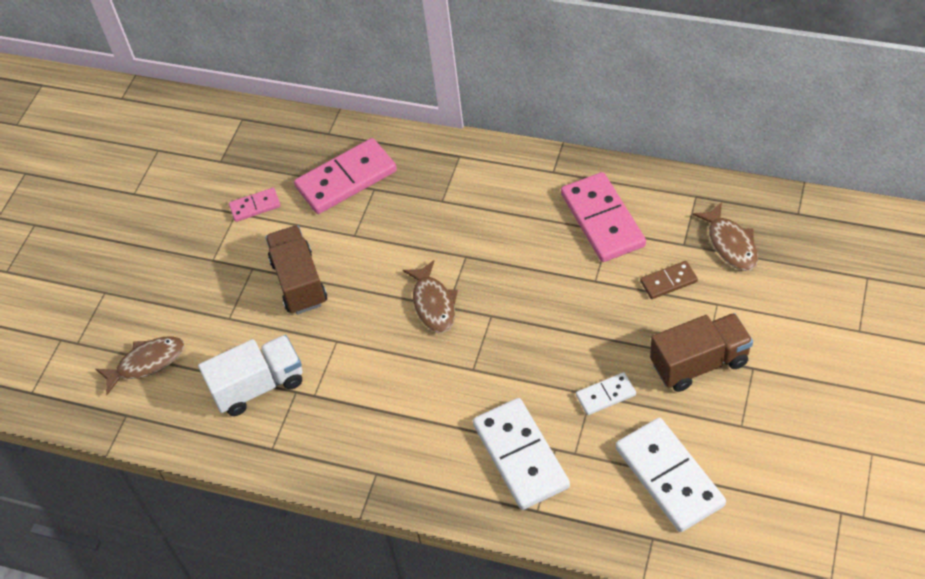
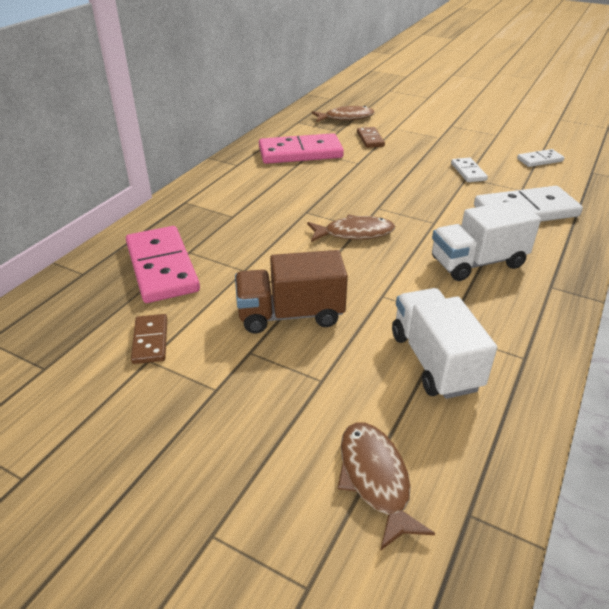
camera: 85 degrees left, 15 degrees down
(255, 206) = (150, 341): pink domino -> brown domino
(403, 411) = (477, 263): none -> white truck
(669, 476) = (539, 160): white domino -> white domino, size x0.51
(699, 363) = (444, 139): brown truck -> none

